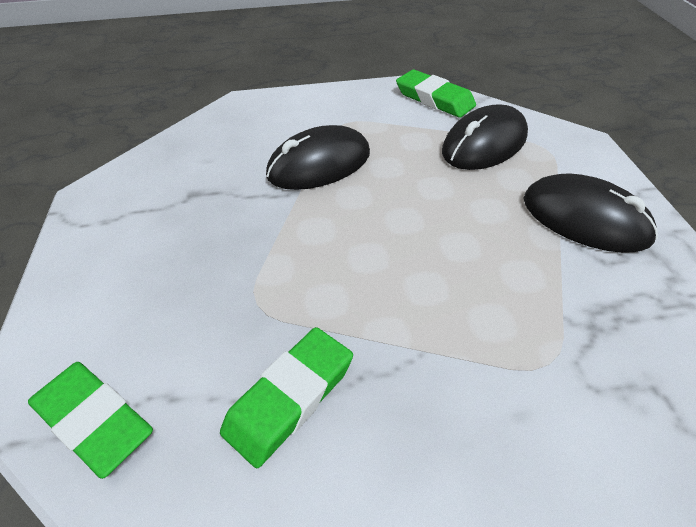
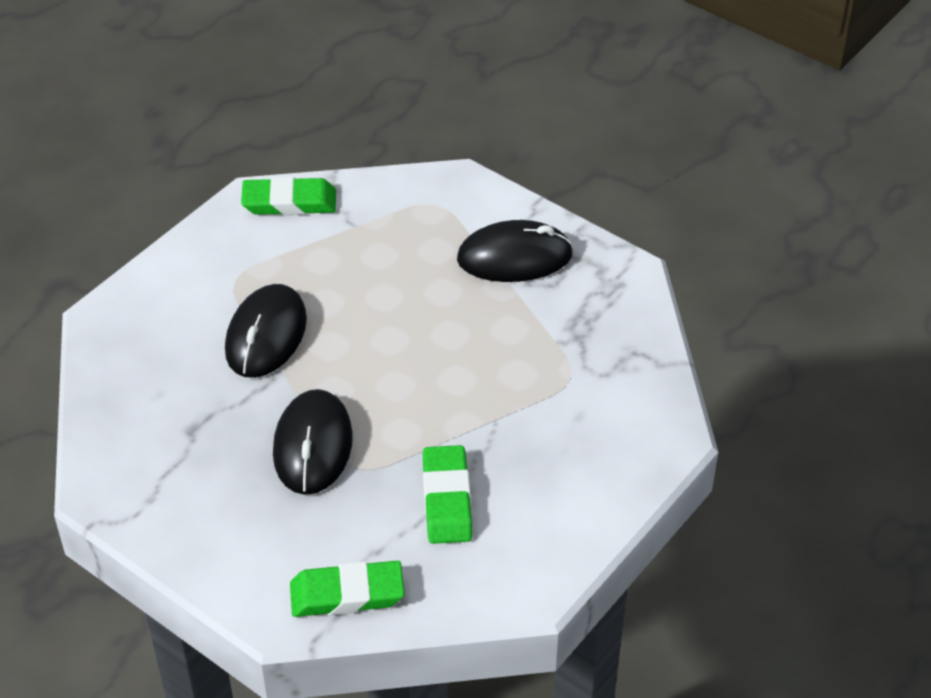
camera: 45 degrees left, 0 degrees up
(484, 144) = (382, 229): black mouse -> black mouse (313, 446)

